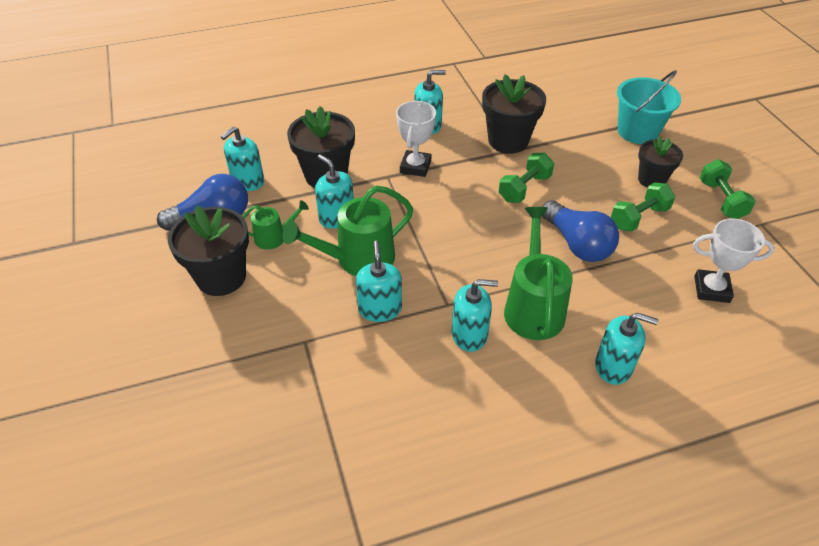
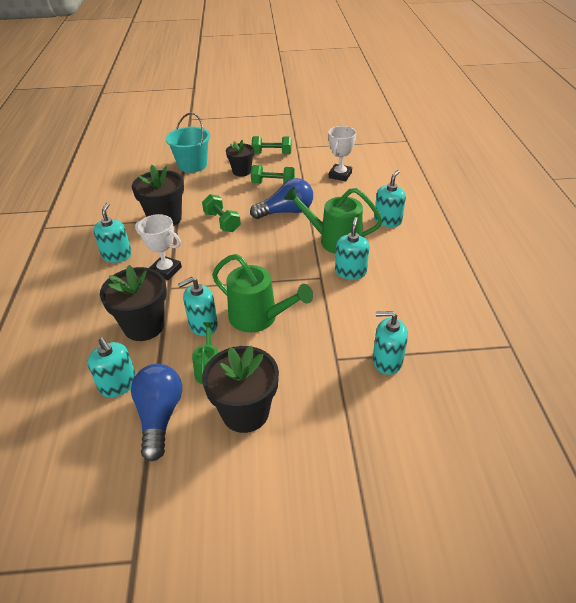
camera: 75 degrees left, 5 degrees down
(358, 259) = (258, 317): green watering can -> green watering can turned 45 degrees counterclockwise
(380, 309) = (315, 312): turquoise soap dispenser -> turquoise soap dispenser (387, 361)
(639, 217) = (273, 184): green dumbbell -> green dumbbell turned 60 degrees counterclockwise

